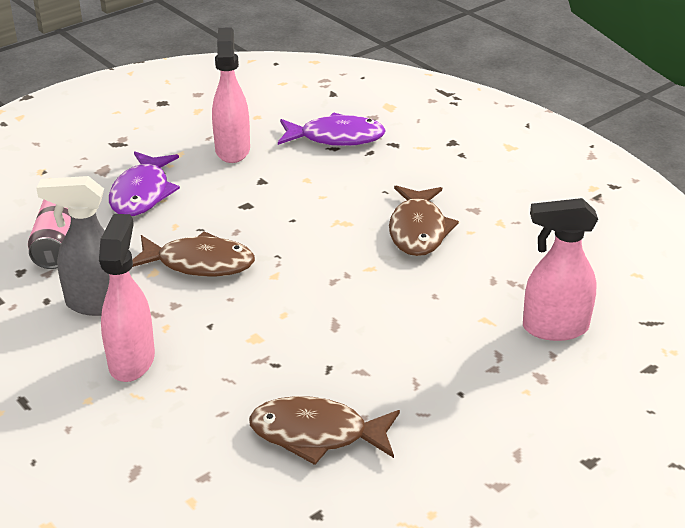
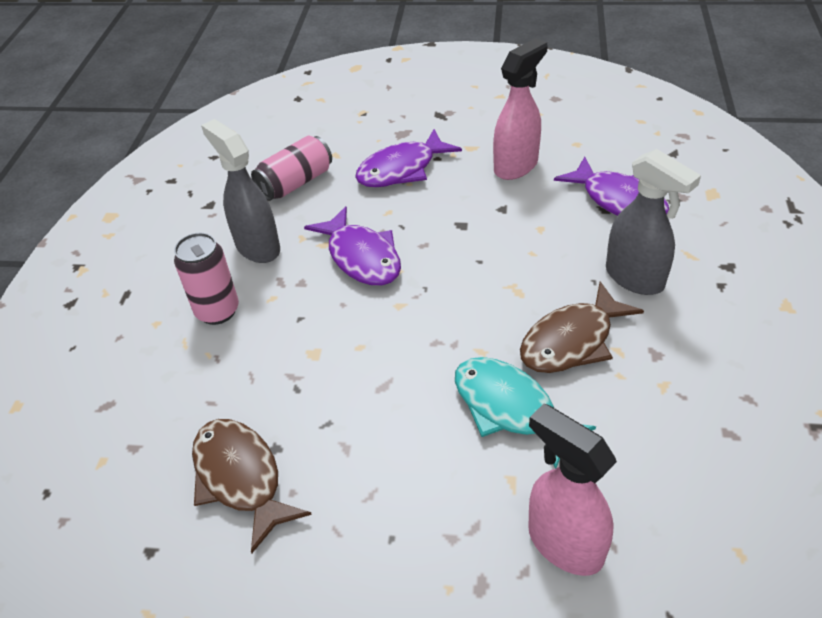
camera: 50 degrees right, 10 degrees up
(132, 360) = (217, 311): pink spray bottle -> pink can
(199, 263) = (361, 257): brown fish -> purple fish
(408, 176) = (635, 278): none -> grey spray bottle
(432, 286) = (509, 408): none -> turquoise fish

